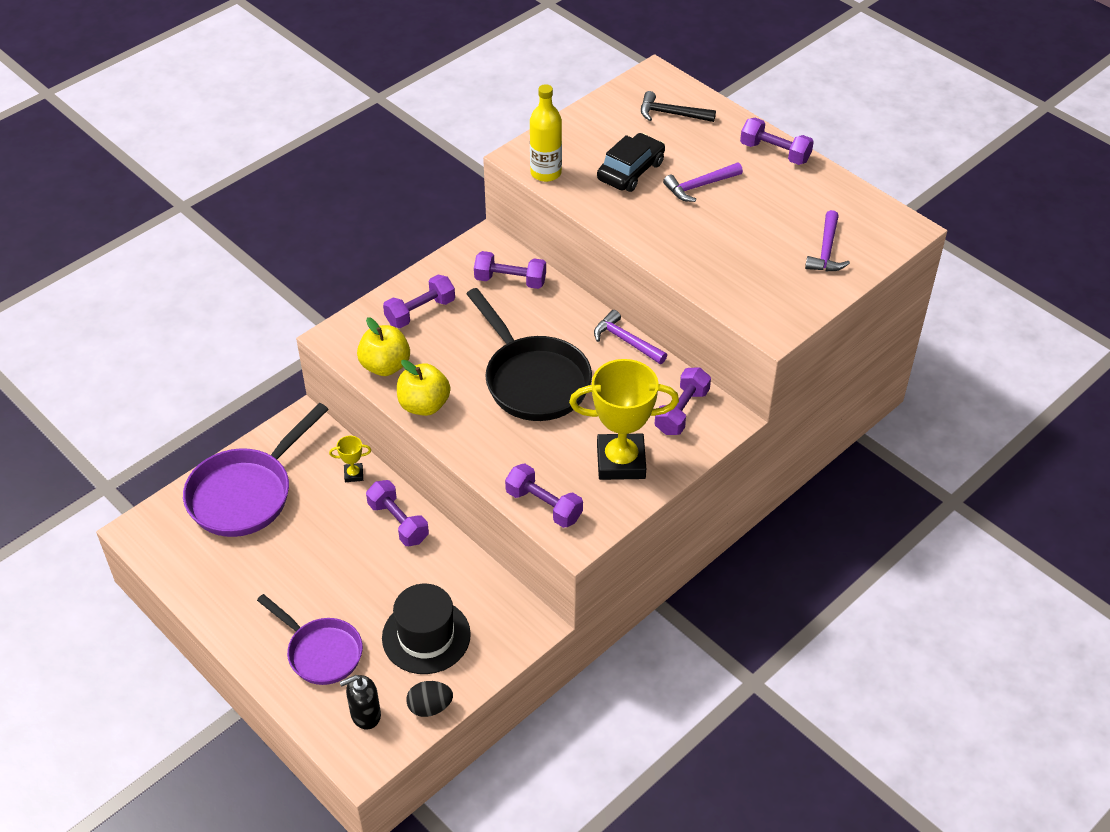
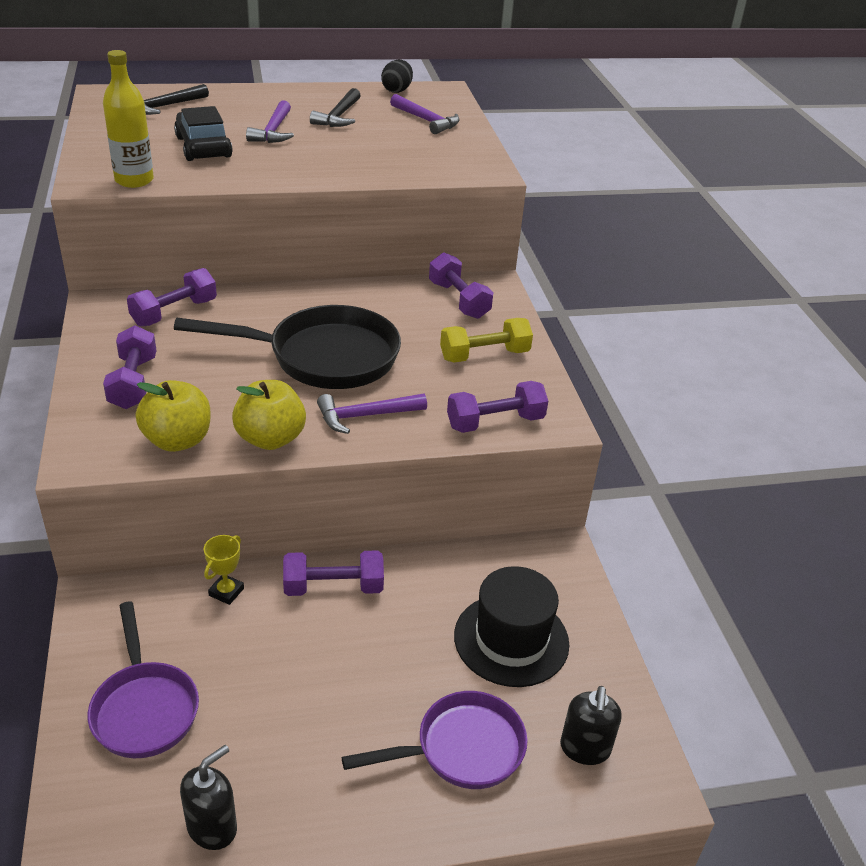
camera: 60 degrees left, 10 degrees down
(196, 569) = (212, 827): none -> black soap dispenser
(246, 493) = (144, 708): purple pan -> purple pan, size x0.66
(430, 707) = (611, 683): black egg -> black egg (397, 90)
(621, 461) = (484, 355): yellow trophy -> yellow dumbbell
(626, 341) = (340, 289): purple hammer -> purple hammer (365, 416)
(770, 202) = (339, 116): none -> black hammer
(775, 152) = (285, 93): purple dumbbell -> none

